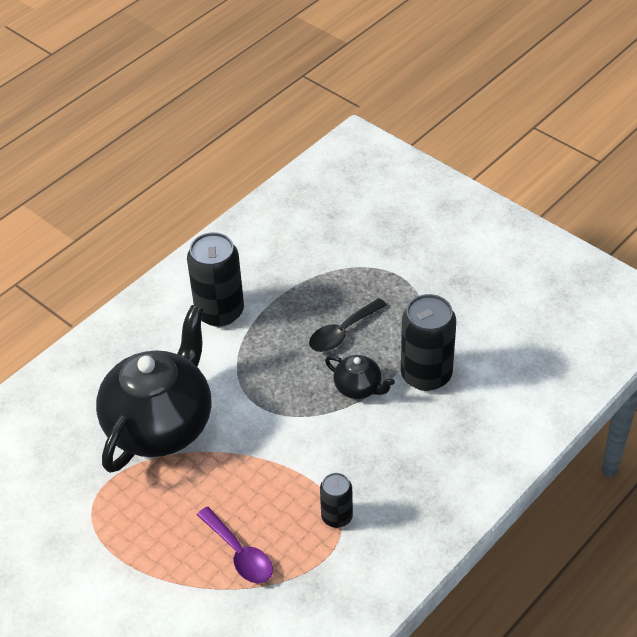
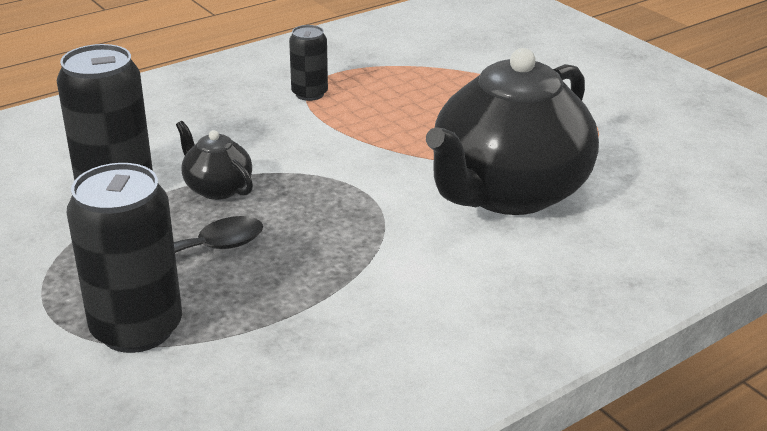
camera: 170 degrees left, 15 degrees down
(219, 312) = (390, 313): black can -> black can (137, 328)
(239, 553) = (427, 85): purple spoon -> none

